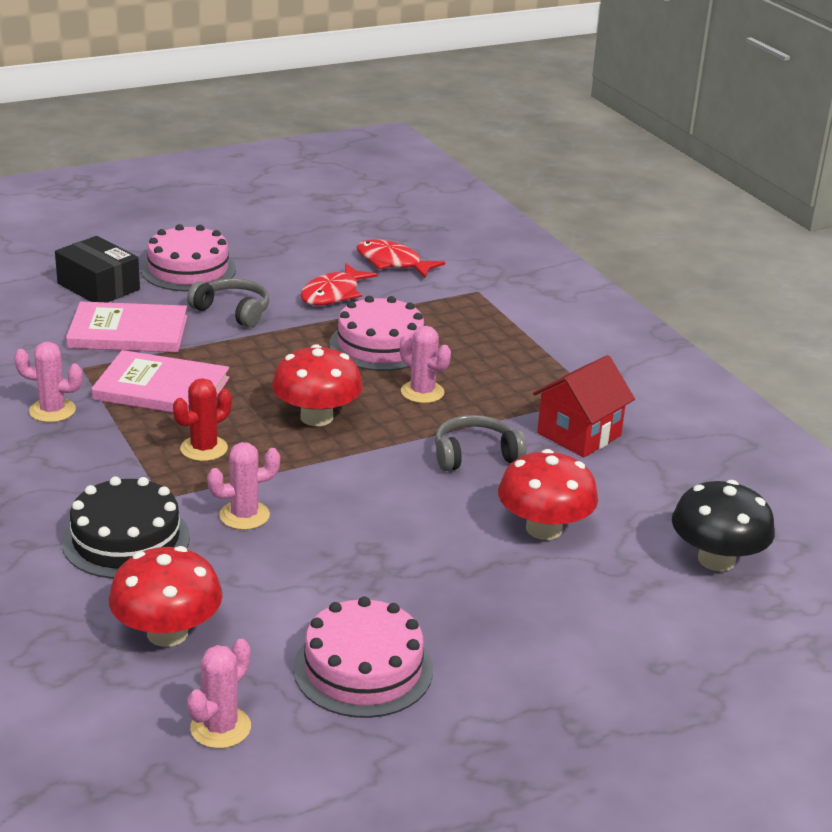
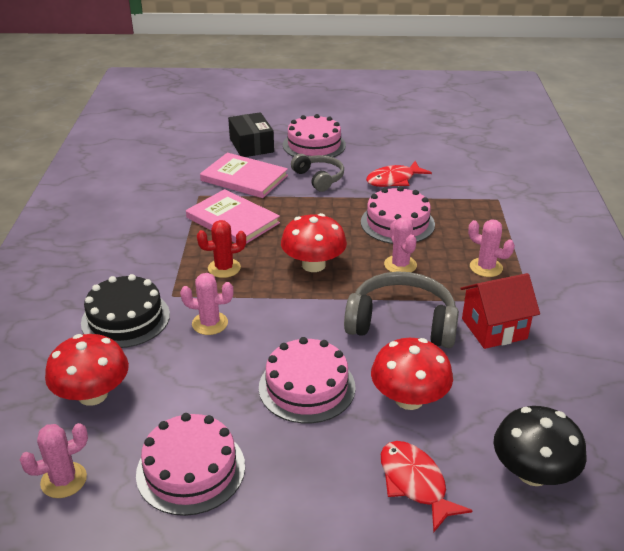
camera: 30 degrees right, 5 degrees up
(52, 411) = (158, 219): pink cactus -> pink cactus (486, 267)
(392, 263) = (451, 166): red fish -> red fish (415, 483)
(422, 549) = (307, 387): none -> pink cake
(475, 455) = (402, 323): grey headphones -> grey headphones, size x1.61

